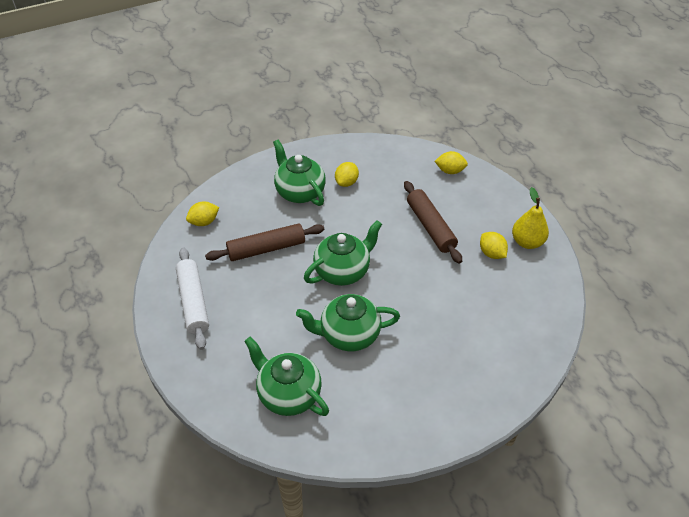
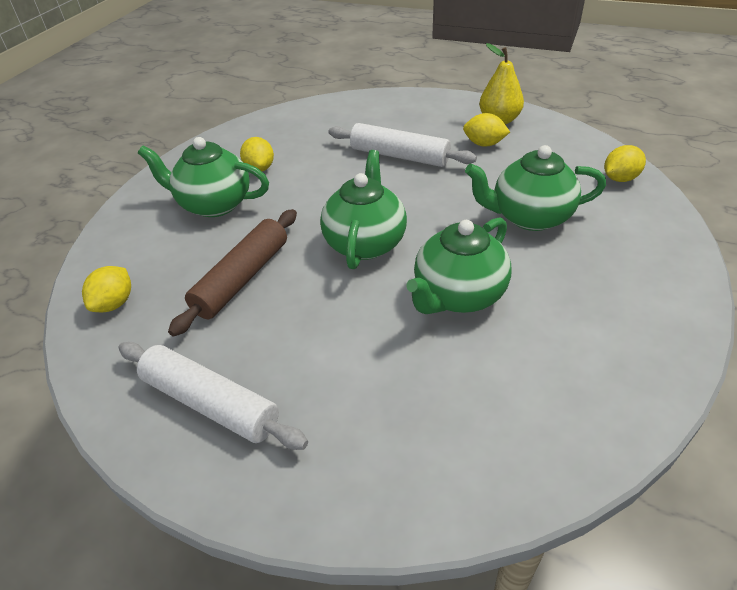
camera: 40 degrees left, 5 degrees down
(288, 394) = (483, 410): green teapot -> green teapot (529, 217)
(430, 227) = (399, 156): brown rolling pin -> white rolling pin
(450, 171) = (354, 108): yellow lemon -> yellow lemon (620, 178)

